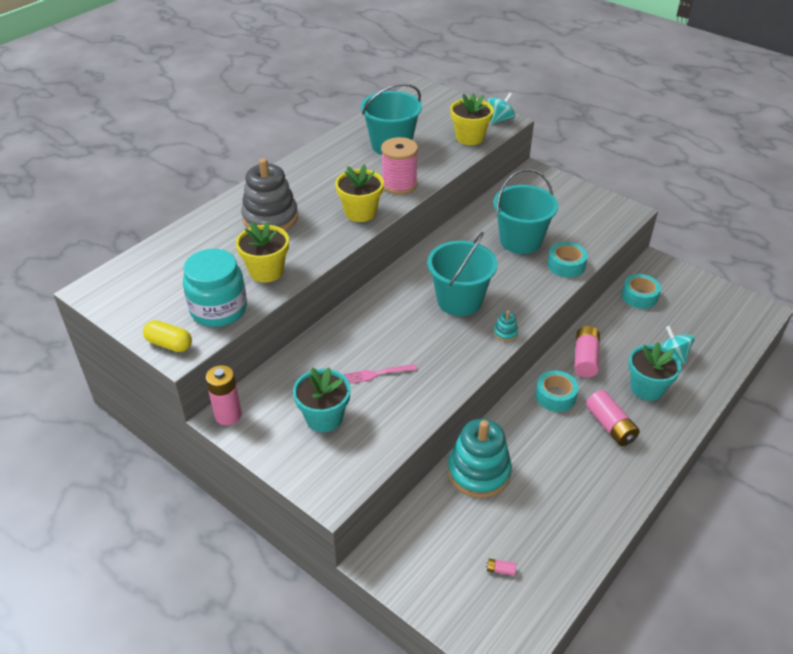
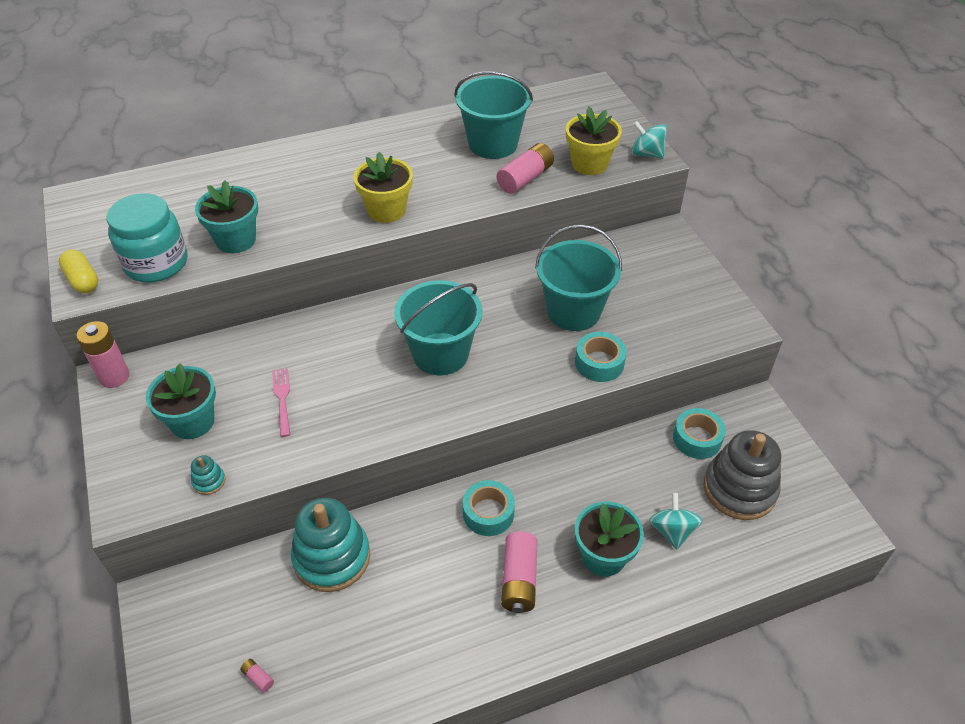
camera: 30 degrees right, 5 degrees up
(266, 271) = (236, 240): yellow flower pot -> turquoise flower pot
(270, 218) = (294, 183): grey stacking toy -> grey stacking toy (739, 489)
(376, 374) = (282, 398): pink fork -> pink fork turned 60 degrees clockwise
(399, 184) = (457, 193): pink spool -> none
(500, 120) = (646, 154): turquoise spinning top -> turquoise spinning top turned 135 degrees counterclockwise
(505, 333) = (454, 414): turquoise stacking toy -> turquoise stacking toy (209, 481)
(585, 358) = (562, 485): pink battery -> pink battery (525, 178)

